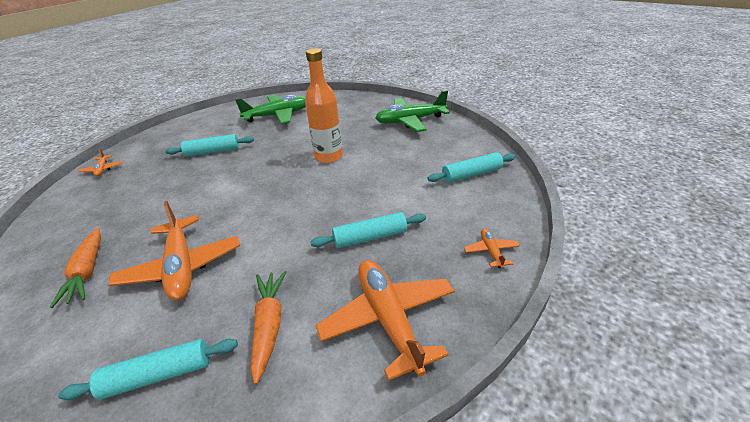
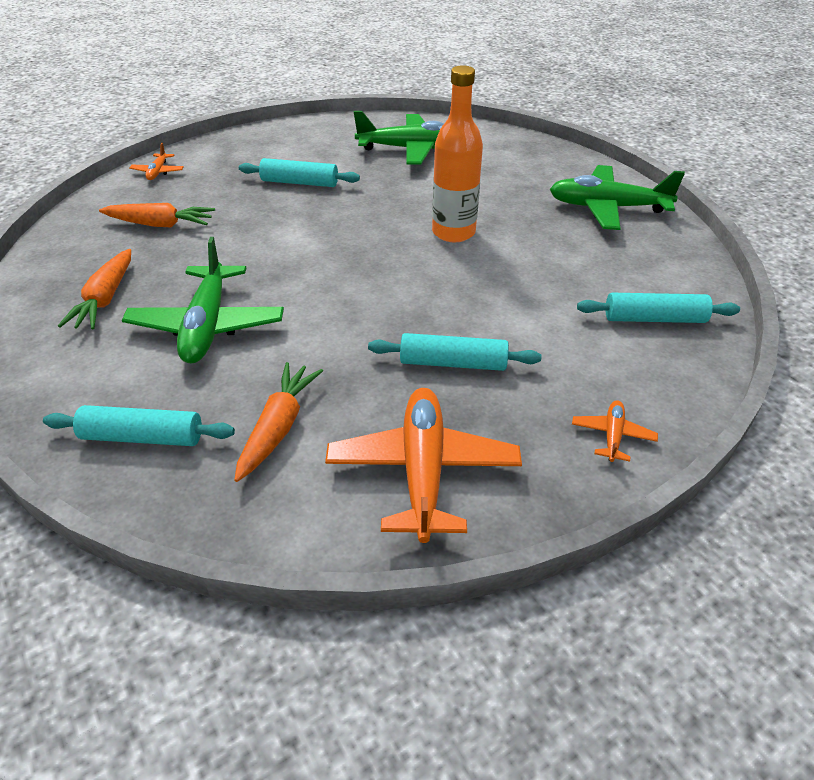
camera: 20 degrees right, 5 degrees up
(117, 204) = (161, 224): none -> orange carrot
(182, 266) = (207, 325): orange plane -> green plane

